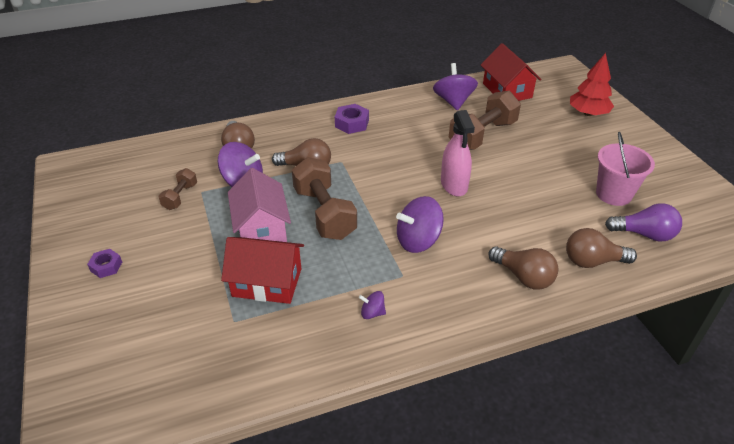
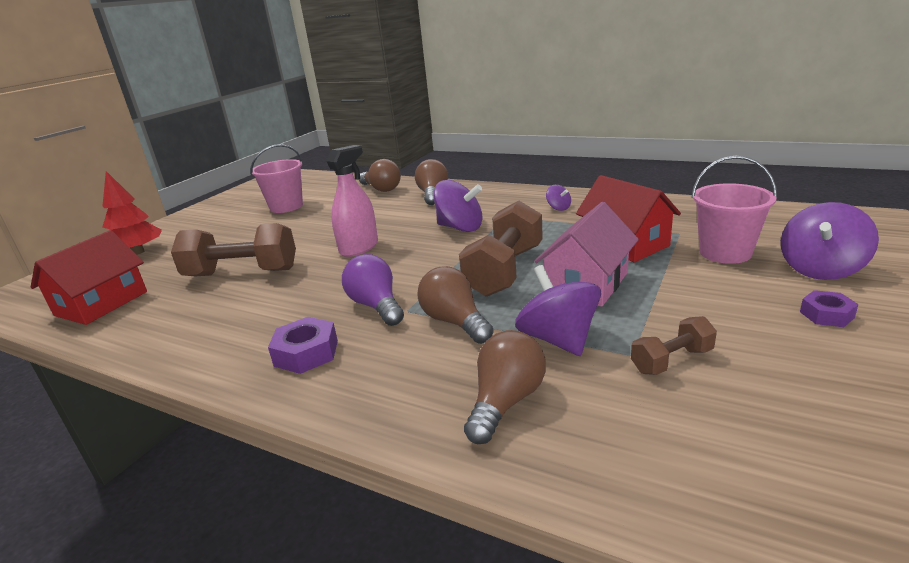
camera: 130 degrees left, 15 degrees down
(185, 307) = (725, 252): none -> pink bucket
(453, 101) = (164, 319): purple spinning top -> purple spinning top (820, 269)
(644, 234) = (327, 189): purple light bulb -> purple light bulb (376, 306)

